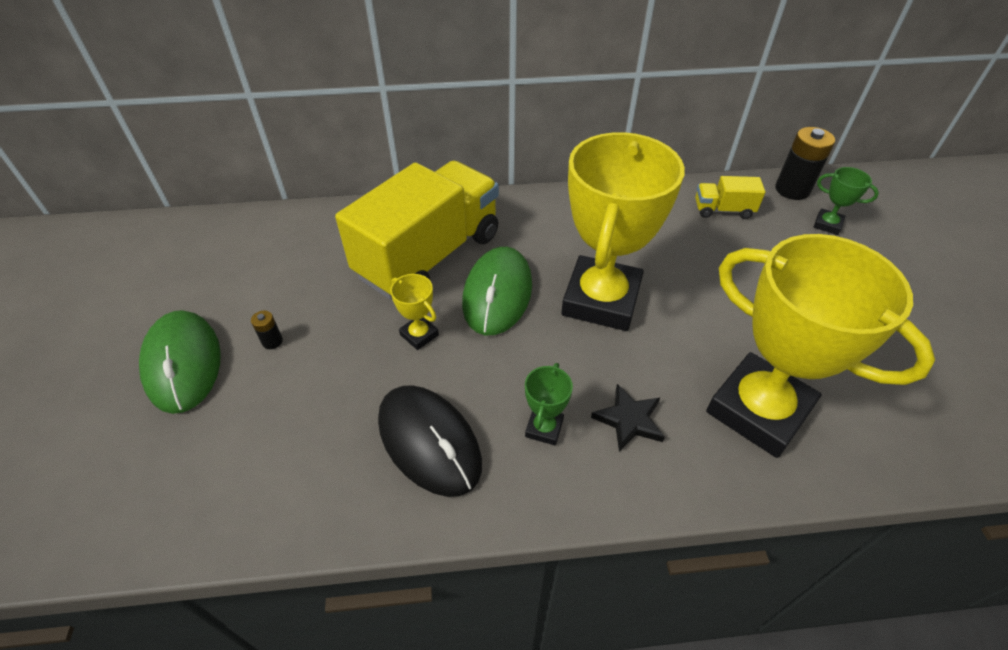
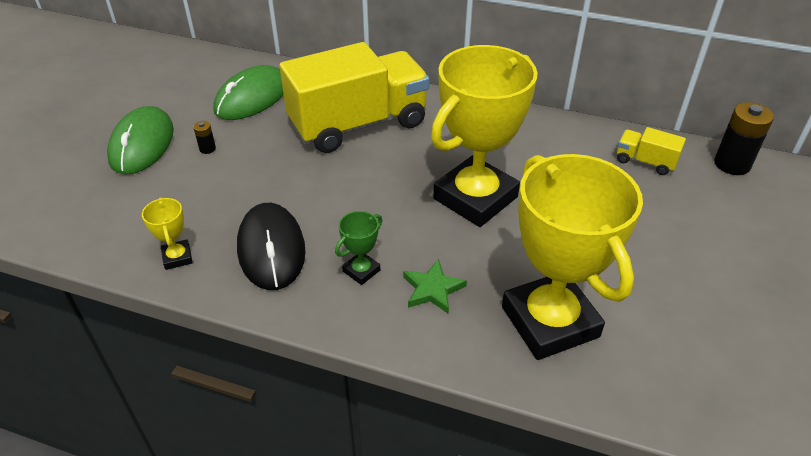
camera: 25 degrees right, 5 degrees down
(419, 335) = (312, 177): yellow trophy -> yellow trophy (177, 257)
(497, 293) = (393, 167): green mouse -> green mouse (252, 97)
(629, 420) = (432, 289): black star -> green star
(827, 224) = (744, 203): green trophy -> none

